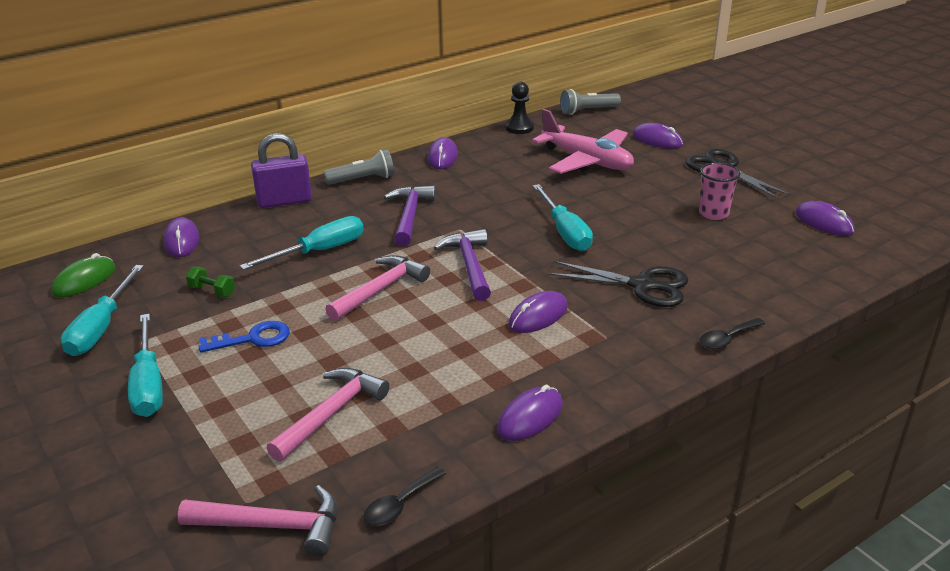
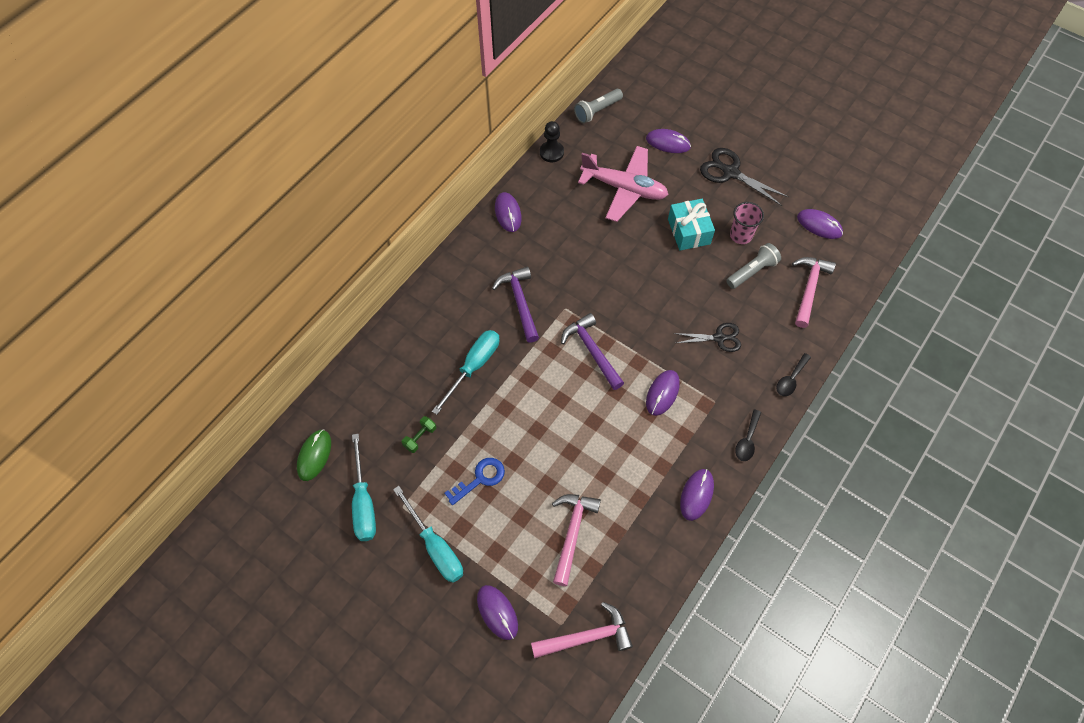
camera: 20 degrees left, 30 degrees up
(182, 241) = (359, 386): purple mouse -> purple mouse (497, 612)
(212, 291) = (420, 437): green dumbbell -> green dumbbell turned 60 degrees counterclockwise
(284, 201) = (411, 311): purple padlock -> none
(363, 180) = (459, 264): grey flashlight -> grey flashlight (752, 271)
(380, 290) = (541, 398): pink hammer -> pink hammer (809, 289)
(400, 504) = (652, 594): black spoon -> black spoon (747, 440)
(565, 232) = (643, 290): turquoise screwdriver -> none
(642, 285) = (719, 338): black scissors -> black scissors, size x0.67
(648, 200) = (689, 231): none -> turquoise gift

